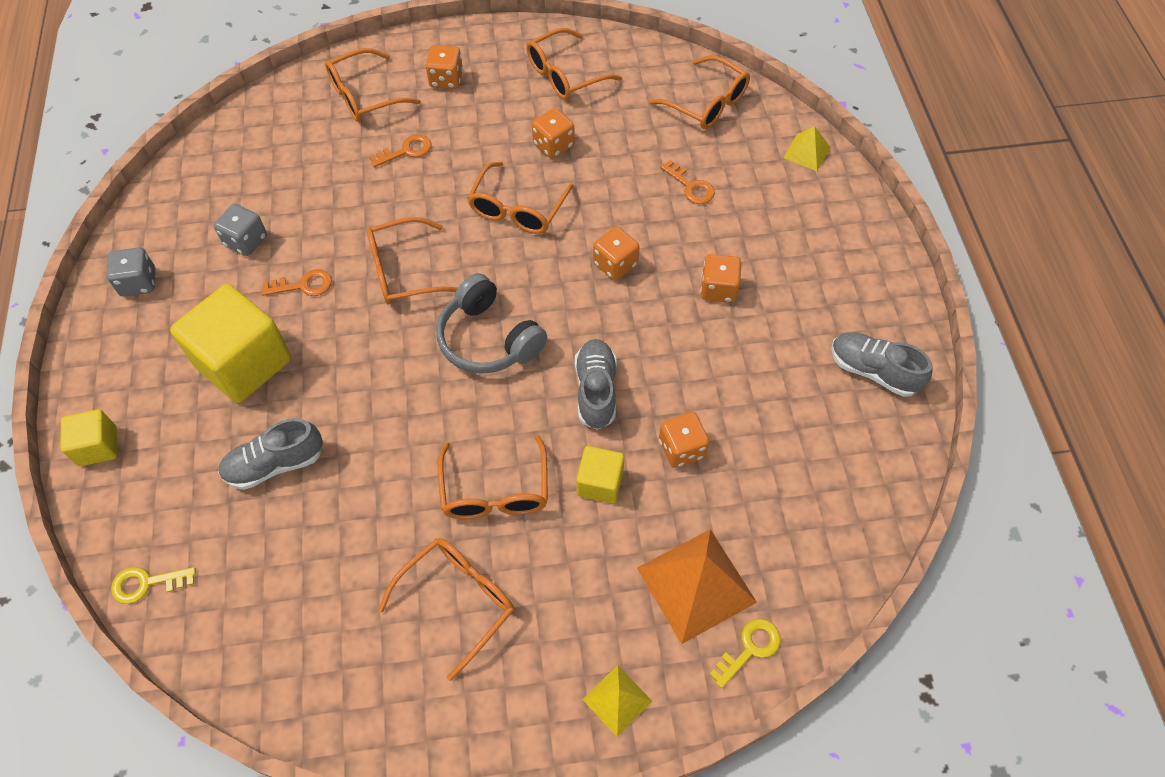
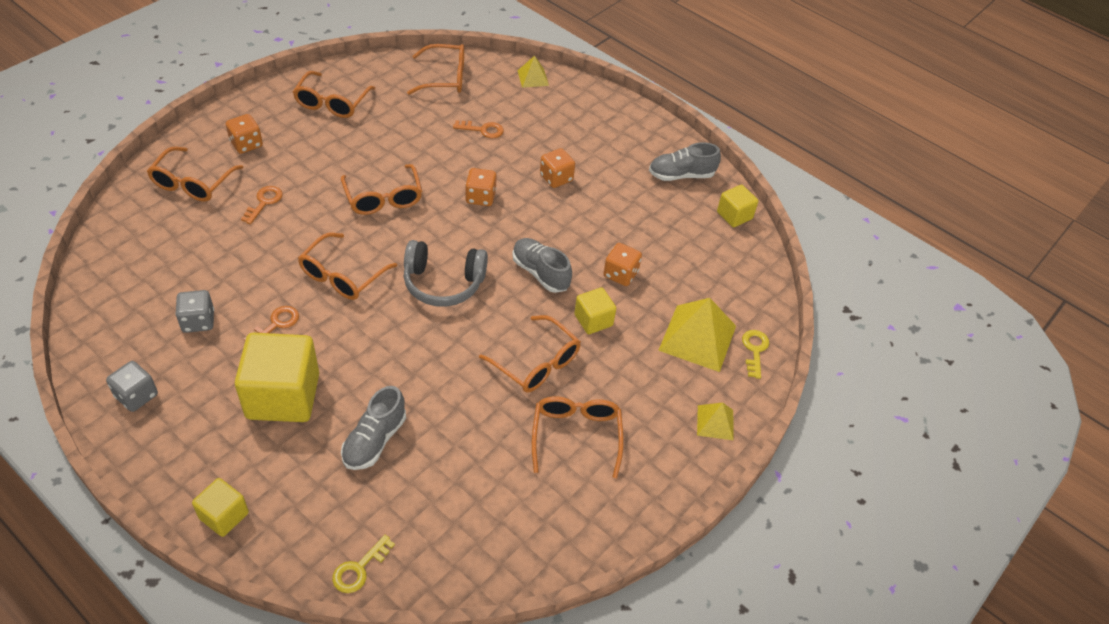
camera: 45 degrees left, 10 degrees down
(553, 145) = (368, 148): orange dice -> none
(696, 585) = (697, 338): orange pyramid -> yellow pyramid
(892, 463) = (734, 215): none -> yellow cube

